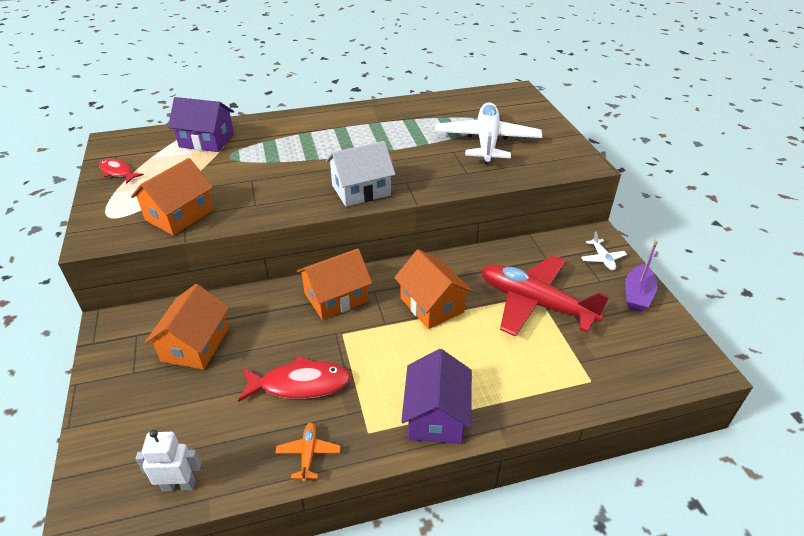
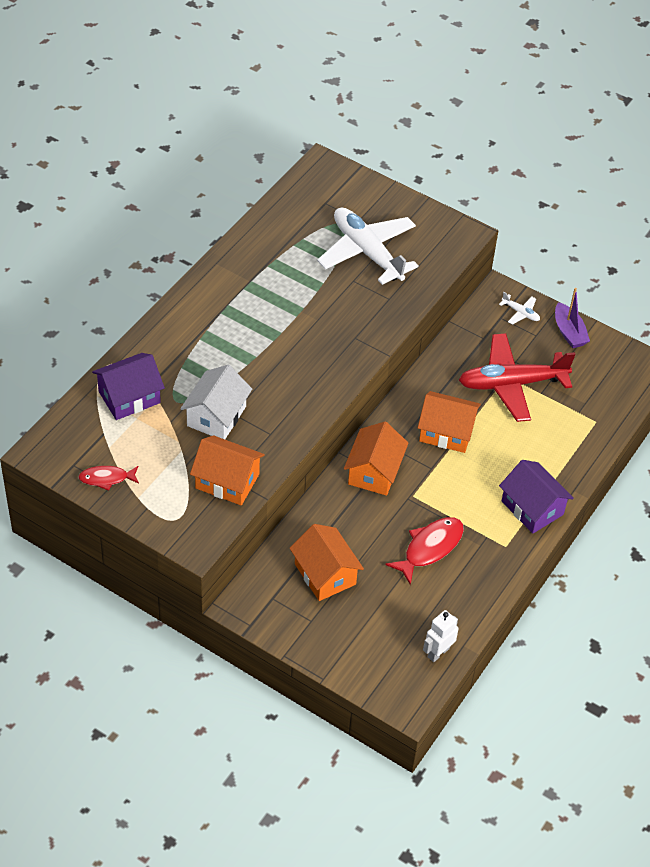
camera: 45 degrees left, 10 degrees up
(179, 215) = (227, 481): orange house -> orange house turned 60 degrees counterclockwise
(308, 454) = (487, 583): orange plane -> none
(361, 190) = (332, 368): white house -> white house (216, 416)

